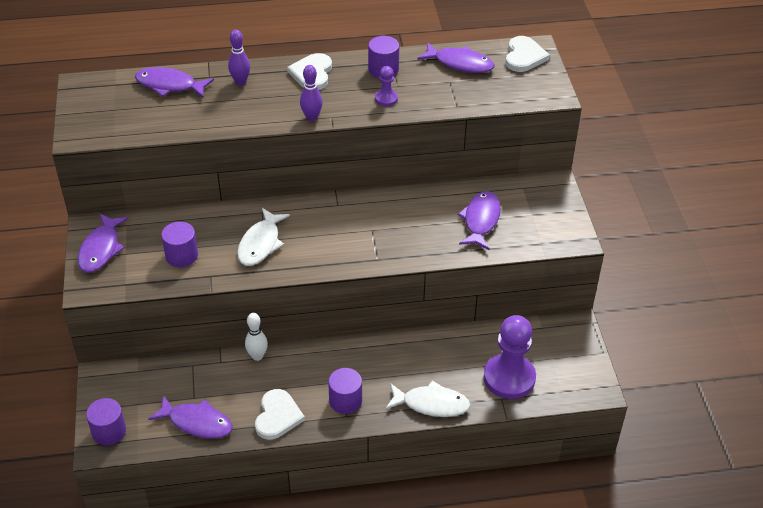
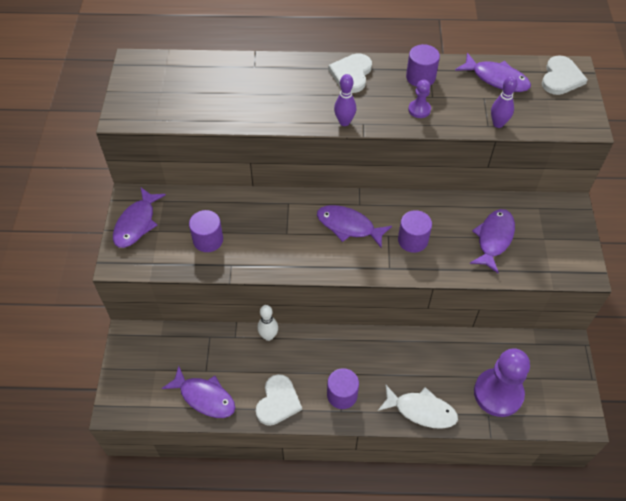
camera: 10 degrees right, 10 degrees up
(109, 431) = (126, 394): purple cylinder -> purple cylinder (412, 240)
(169, 85) = (215, 72): purple fish -> purple fish (348, 226)
(240, 82) = (282, 75): purple bowling pin -> purple bowling pin (498, 124)
(260, 244) = (282, 237): white fish -> none

